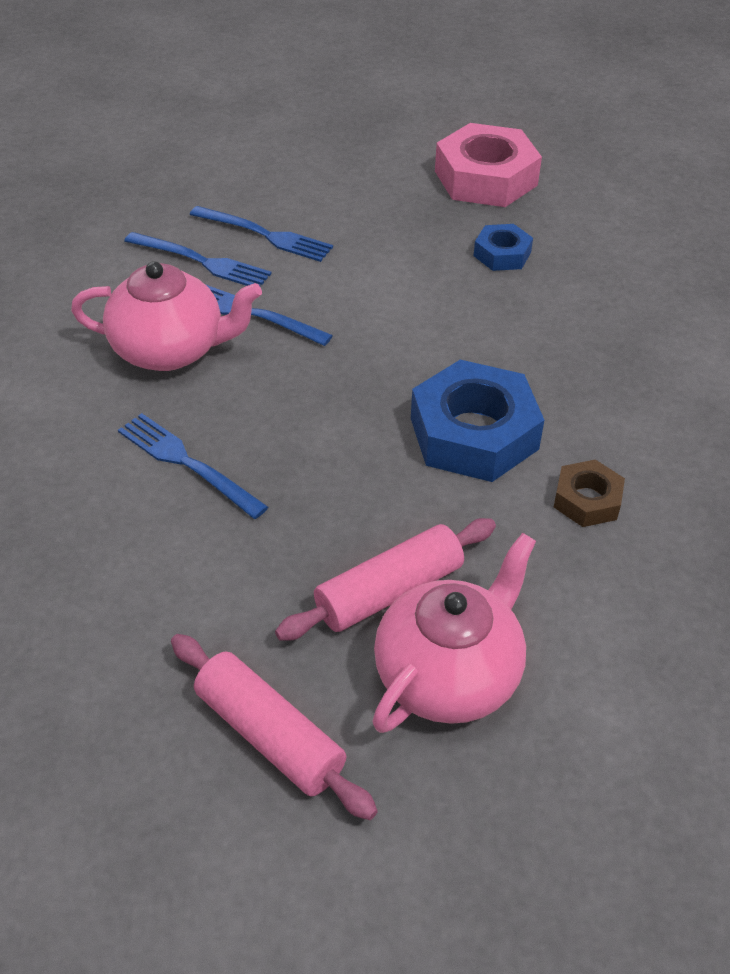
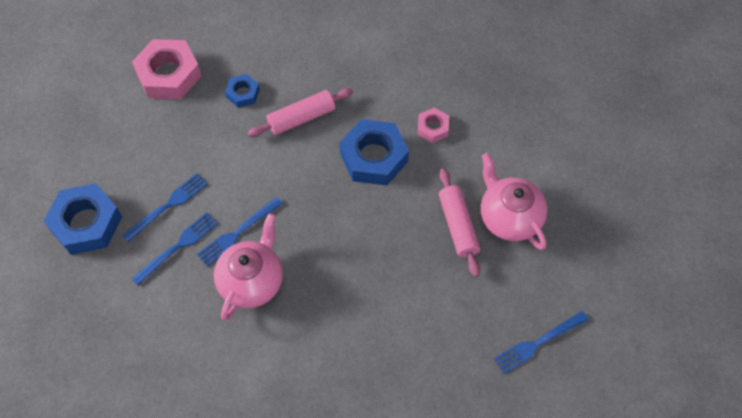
camera: 70 degrees left, 15 degrees up
(186, 462) = (344, 293): blue fork -> blue fork (537, 343)
(205, 175) = (86, 223): none -> blue nut
(270, 735) = (518, 295): pink rolling pin -> pink rolling pin (301, 118)
(587, 500) = (433, 128): brown nut -> pink nut

